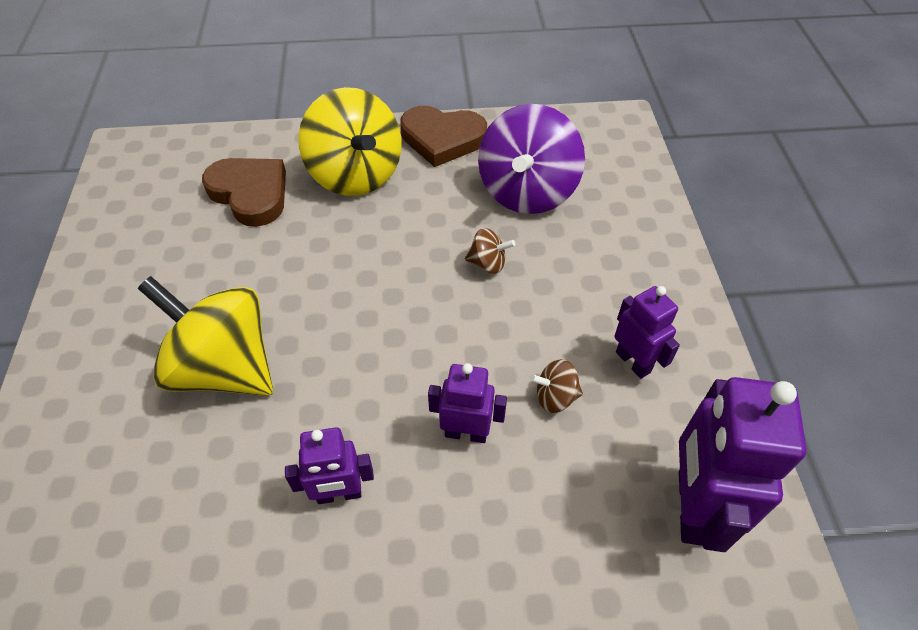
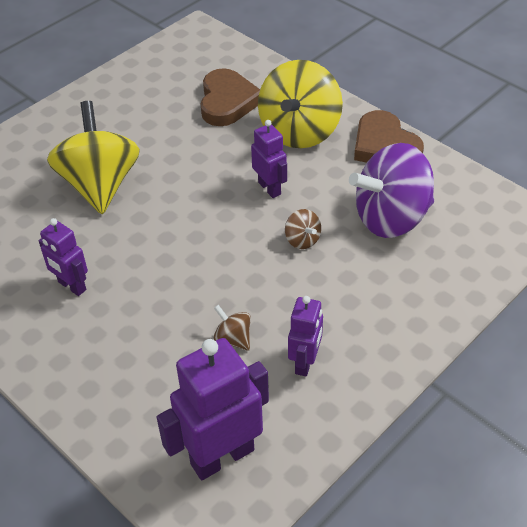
camera: 50 degrees right, 5 degrees down
(466, 433) = (163, 313): purple robot -> purple robot (269, 188)

